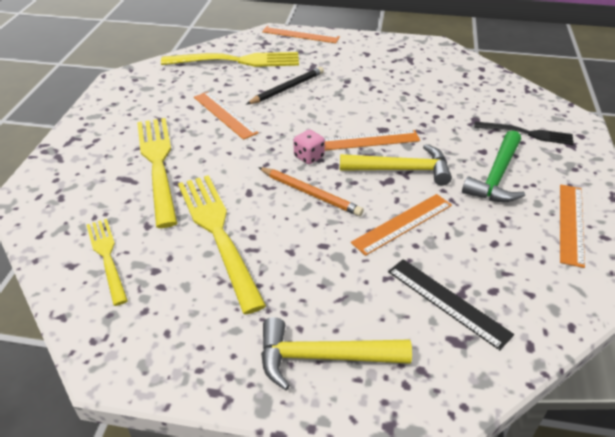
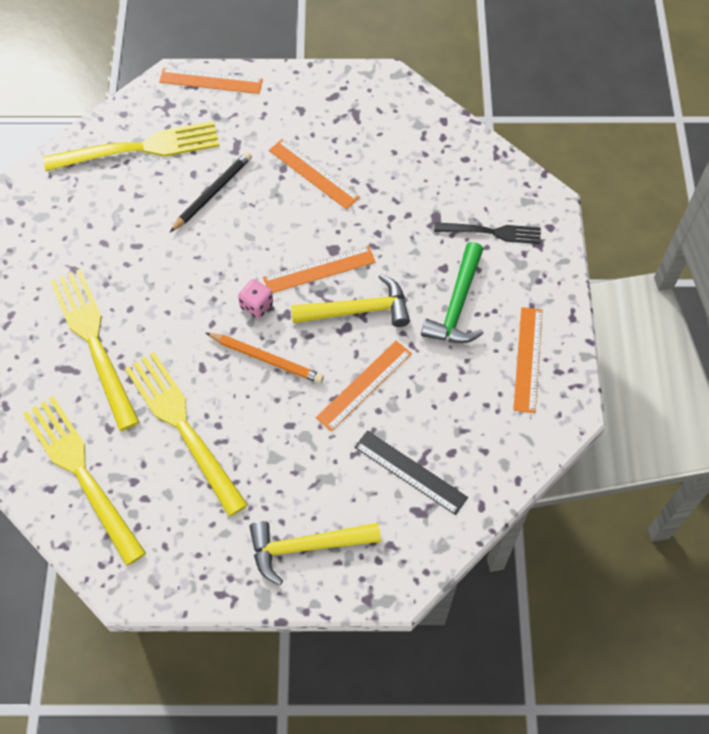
camera: 10 degrees left, 20 degrees up
(107, 257) = (81, 473): yellow fork -> yellow fork, size x1.69
(225, 114) = (148, 251): orange ruler -> orange ruler (314, 173)

